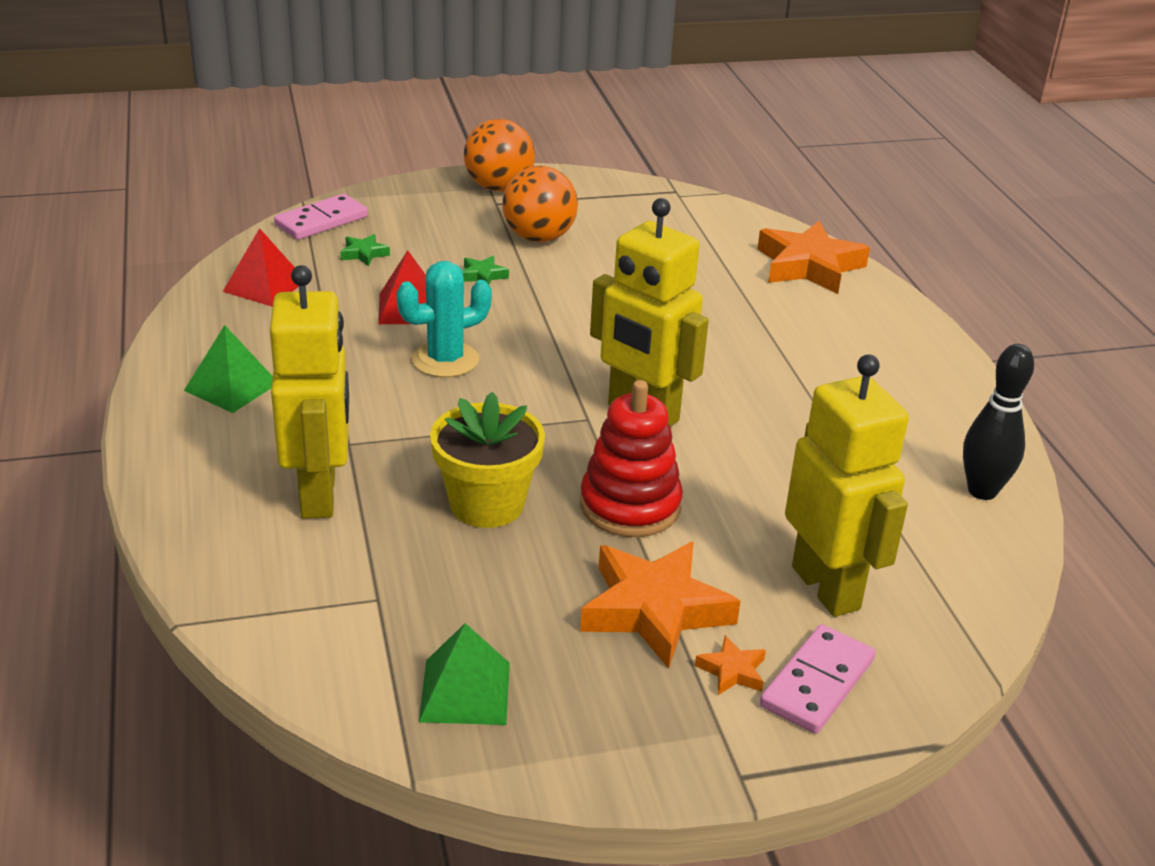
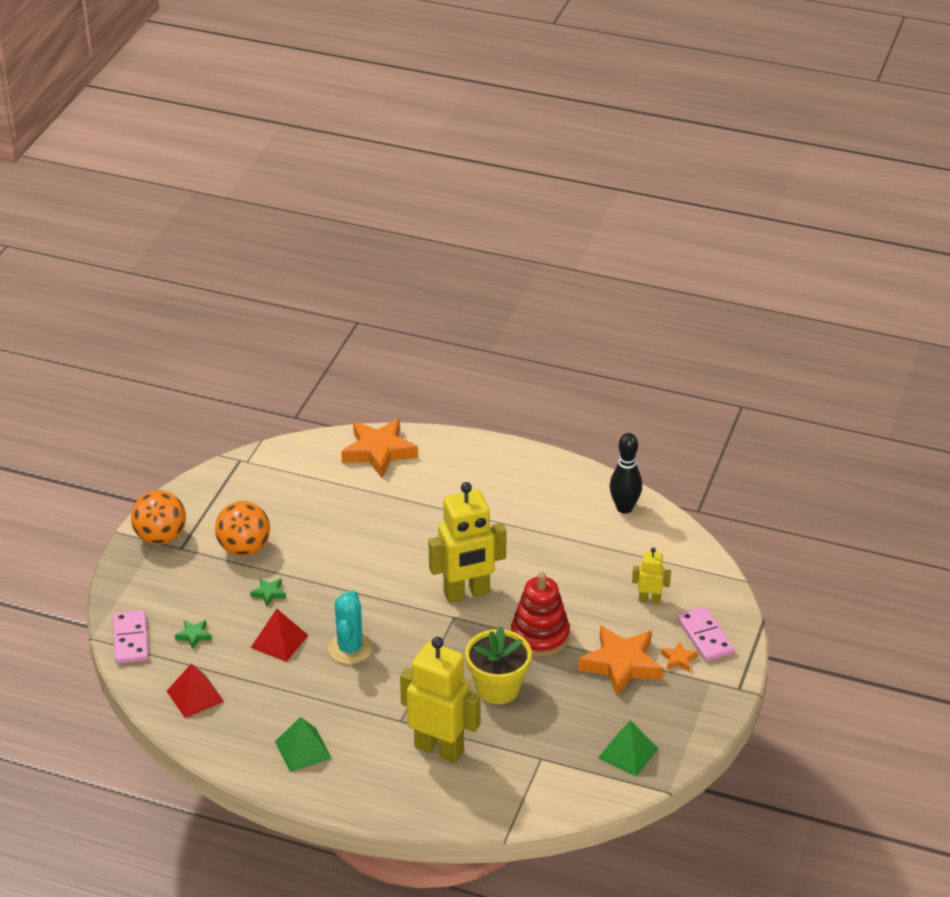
camera: 55 degrees left, 5 degrees up
(826, 587) = (649, 600): yellow robot -> yellow robot, size x0.48

